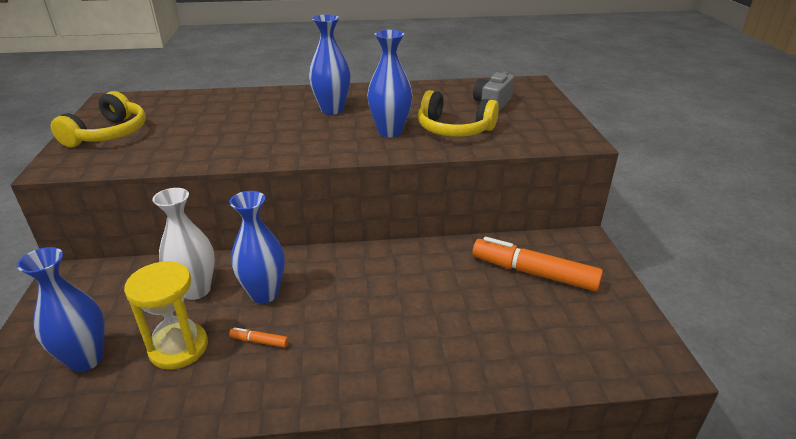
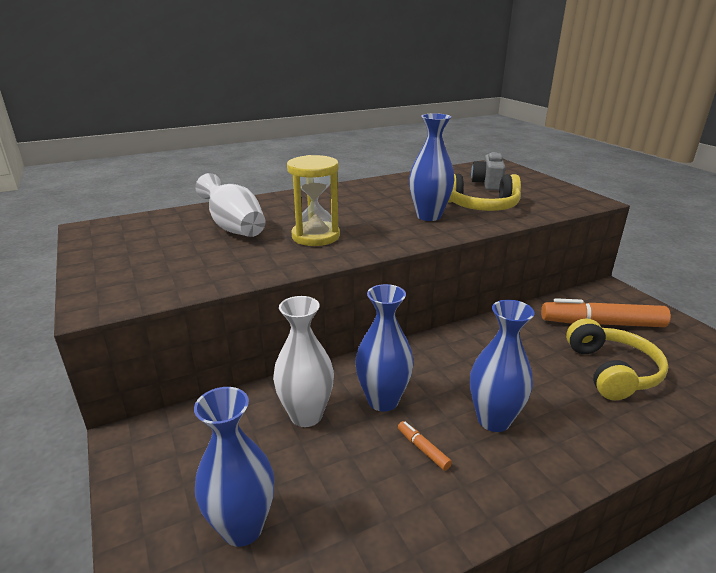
camera: 20 degrees left, 5 degrees down
(108, 134) = (128, 261): yellow headphones -> yellow headphones (611, 371)
(178, 348) = (342, 481): yellow hourglass -> yellow hourglass (315, 236)
(213, 116) = (234, 227): none -> white vase
(259, 341) = (423, 449): orange marker -> orange marker turned 60 degrees clockwise
(332, 110) = (351, 206): blue vase -> blue vase (493, 420)

